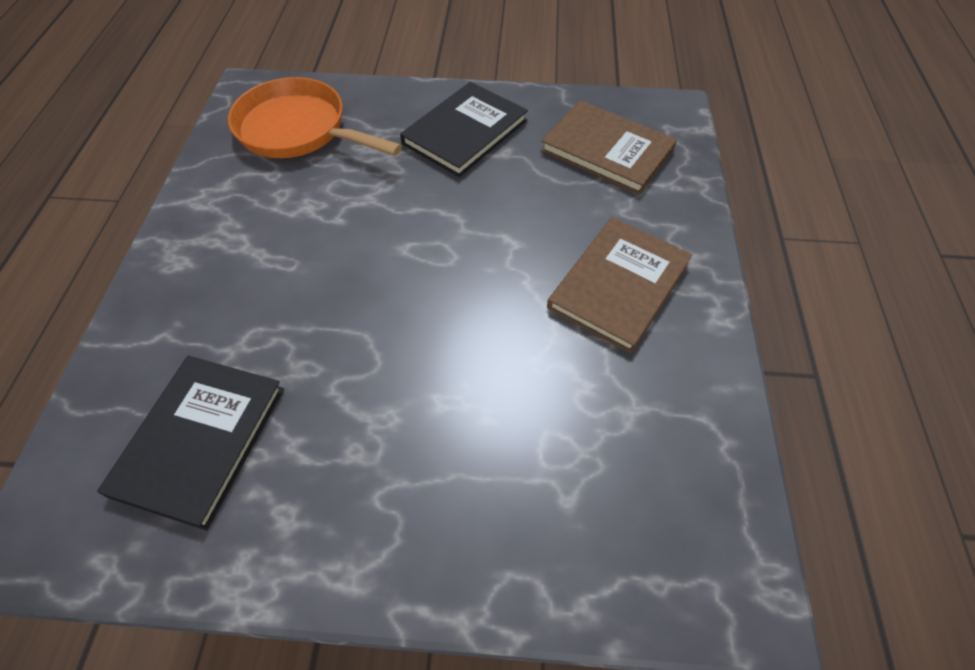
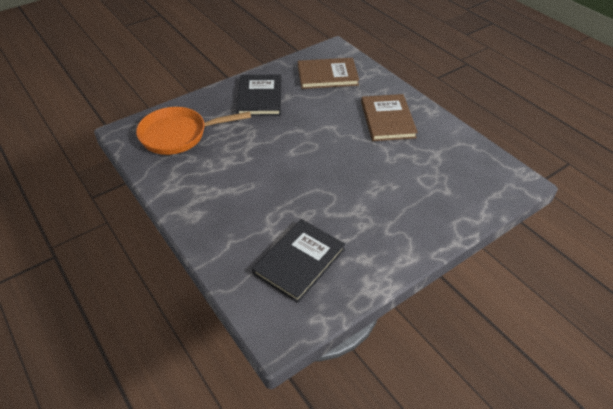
camera: 40 degrees left, 10 degrees down
(200, 440) = (299, 261): black book -> black book turned 60 degrees clockwise

